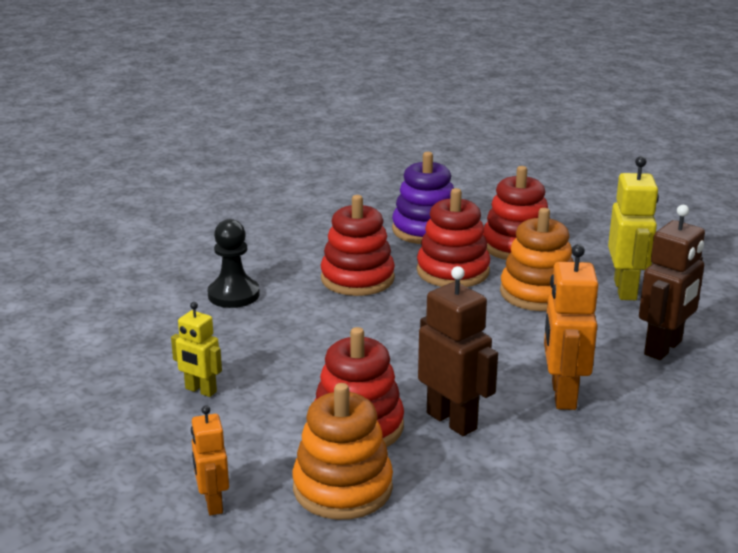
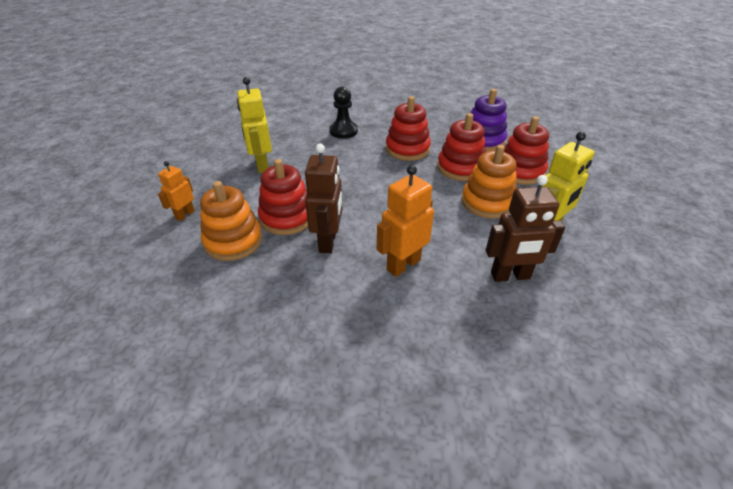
camera: 45 degrees right, 15 degrees up
(200, 390) = (262, 165): yellow robot -> yellow robot, size x1.65

